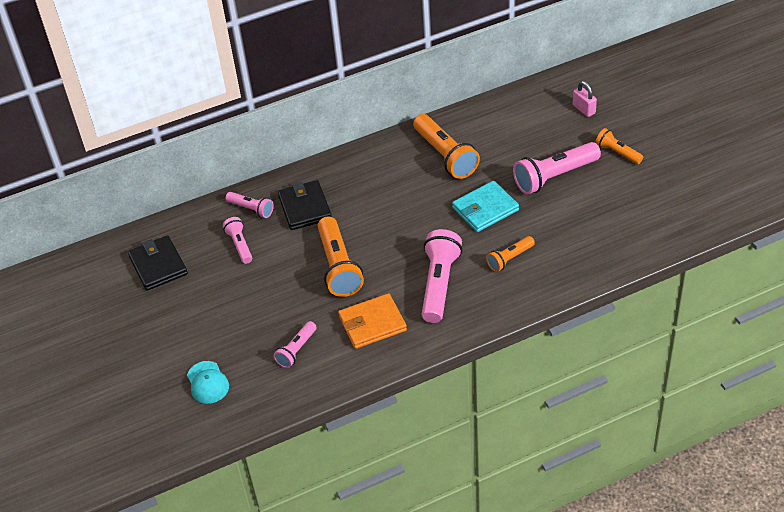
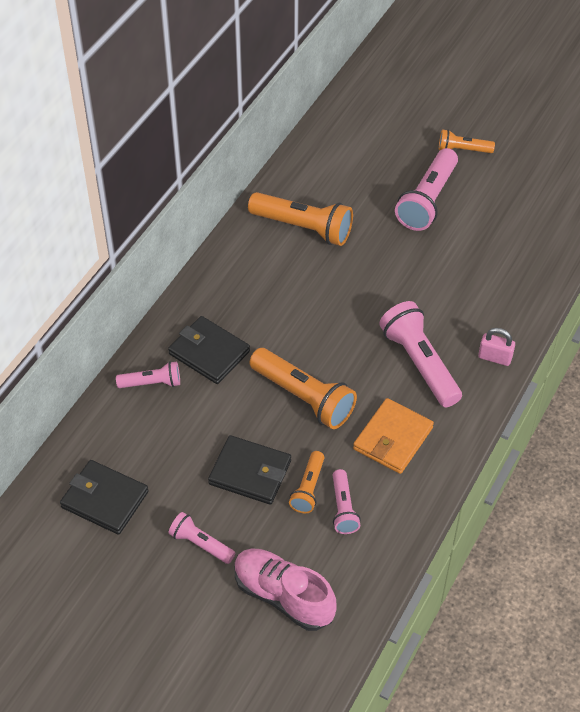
camera: 40 degrees left, 5 degrees up
(207, 382) = (283, 596): turquoise cap -> pink shoe
(240, 245) = (176, 429): pink flashlight -> pink flashlight (201, 544)
(259, 296) = (250, 472): none -> black wallet
(485, 209) = (393, 264): turquoise wallet -> none
(510, 259) = (461, 303): orange flashlight -> orange flashlight (308, 488)
(584, 109) = (393, 120): pink padlock -> pink padlock (495, 357)

